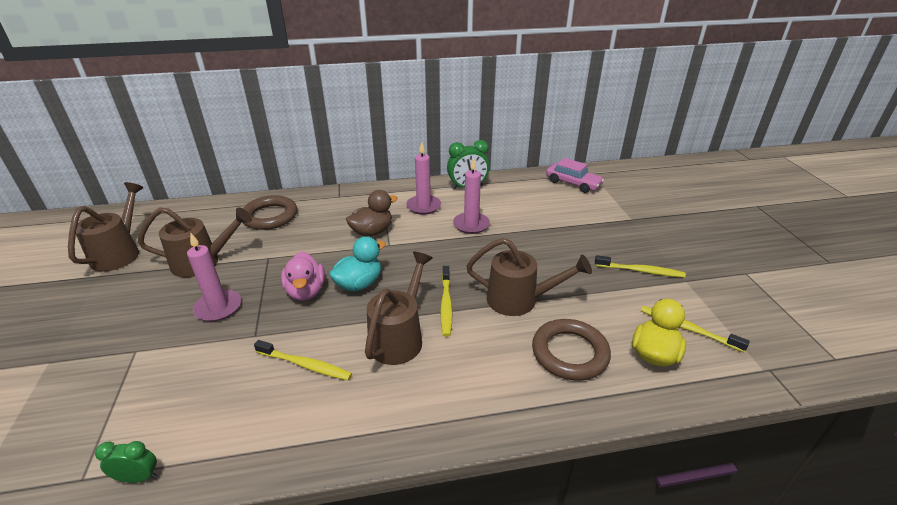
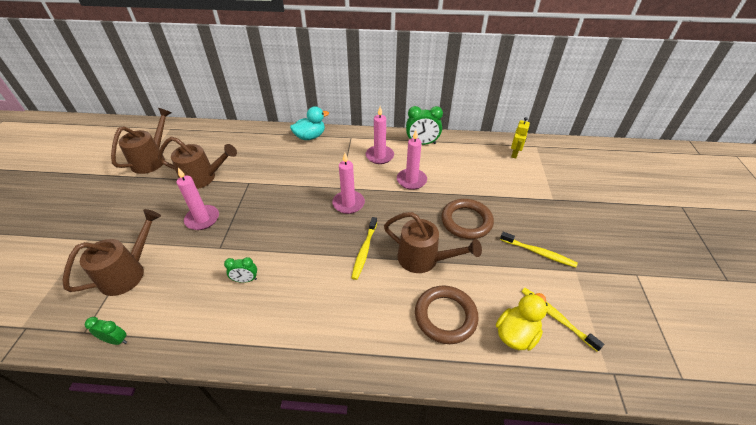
camera: 15 degrees right, 10 degrees up
(270, 216) = (261, 146): brown ring -> brown ring (466, 221)
(305, 365) = (245, 280): yellow toothbrush -> green clock
(306, 291) = (266, 217): pink duck -> none
(359, 284) = (306, 218): turquoise duck -> turquoise duck (310, 136)
(372, 232) = (331, 173): brown duck -> none
(399, 337) = (319, 272): brown watering can -> brown watering can (128, 272)
(406, 259) = (348, 203): none -> pink candle
(573, 183) = (514, 154): pink car -> yellow robot

